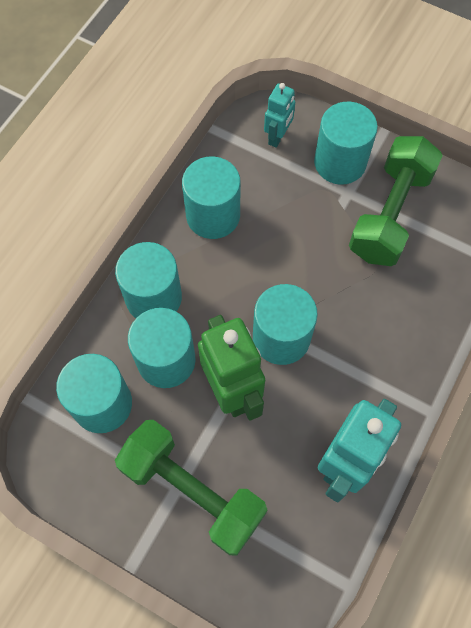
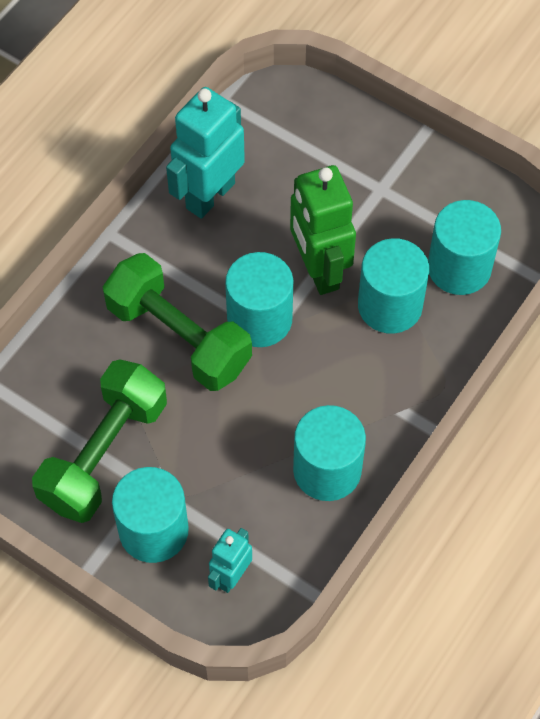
camera: 175 degrees left, 5 degrees down
(153, 297) = (403, 374): turquoise cylinder -> none
(192, 491) = (366, 183): green dumbbell -> green dumbbell (179, 337)

